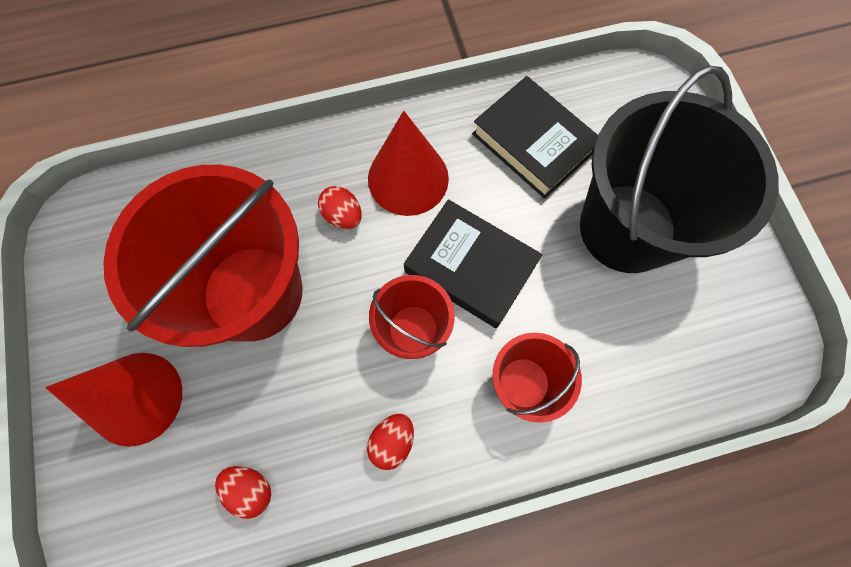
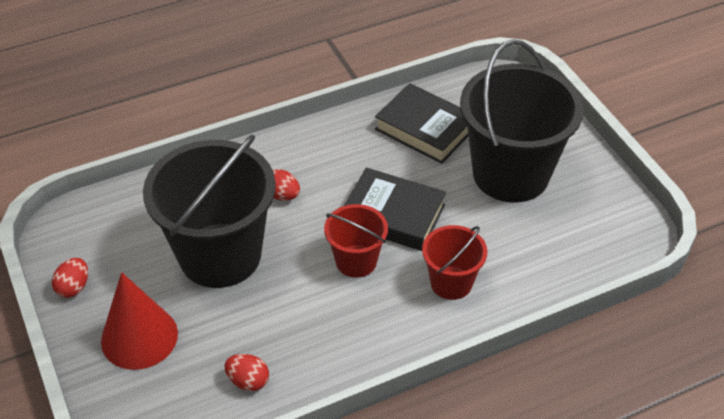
camera: 10 degrees left, 25 degrees down
(253, 292) = (220, 255): red bucket -> black bucket
(392, 441) = (355, 334): red egg -> red egg (74, 287)
(408, 178) = (329, 164): red cone -> none

